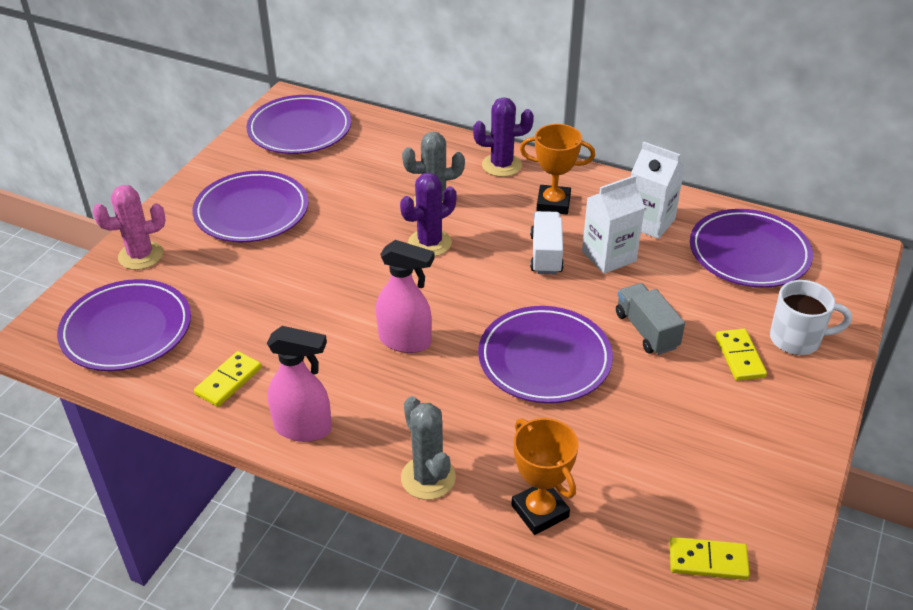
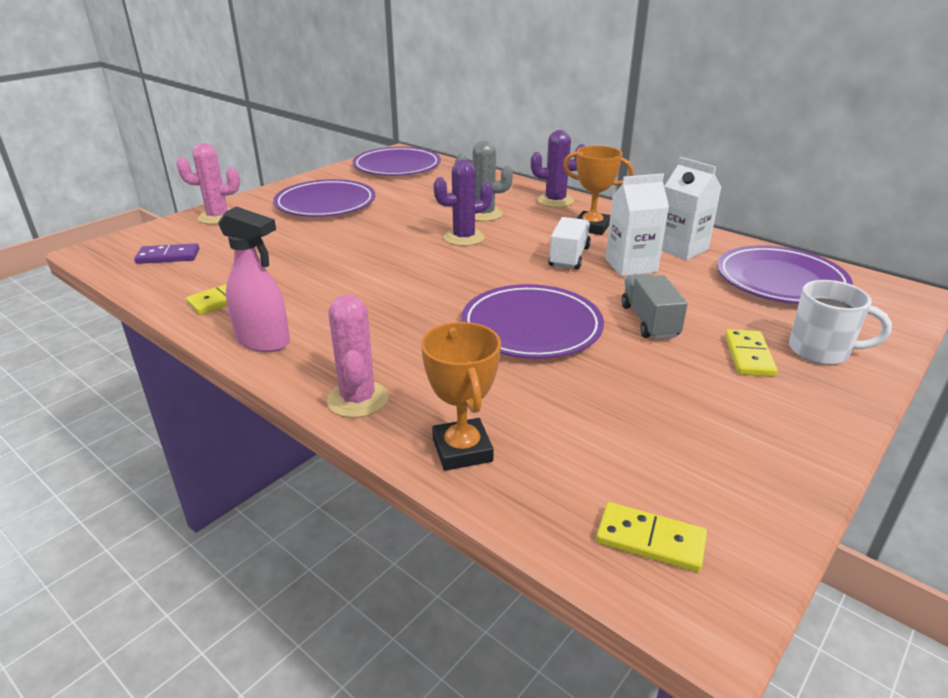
camera: 15 degrees right, 10 degrees down
(126, 330) = (168, 256): purple plate -> purple domino
(405, 341) = (401, 296): pink spray bottle -> none
(428, 478) = (358, 399): grey cactus -> pink cactus

